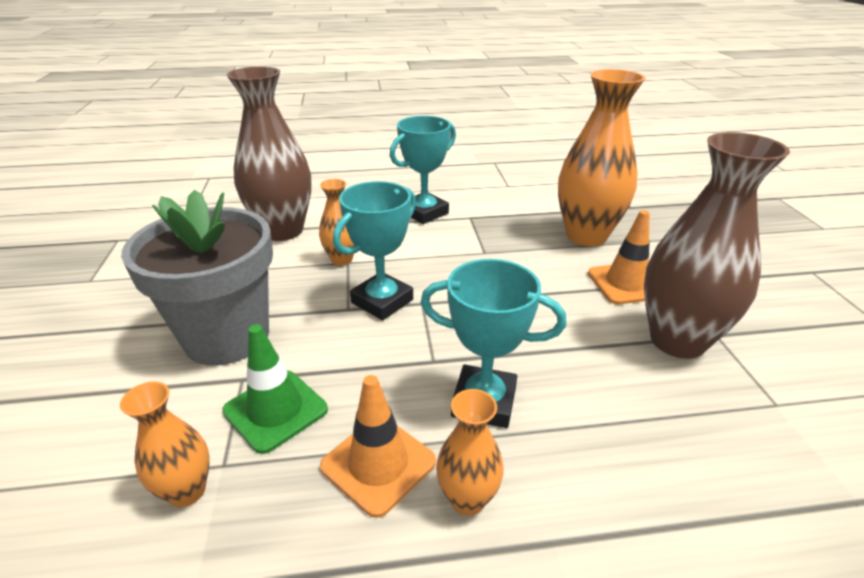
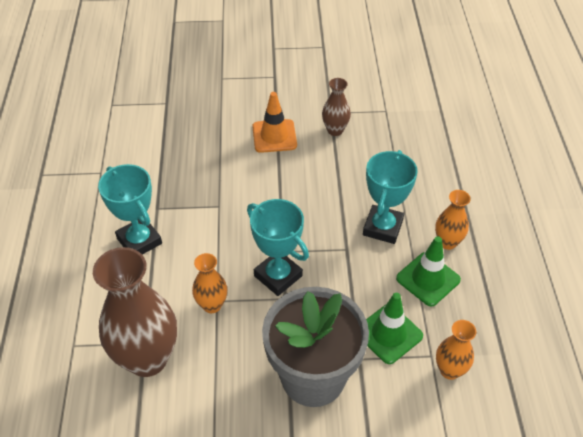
camera: 85 degrees left, 15 degrees up
(378, 464) = (428, 279): orange traffic cone -> green traffic cone
(586, 236) = (207, 140): orange vase -> none
(677, 340) = (335, 130): brown vase -> brown vase, size x0.50

